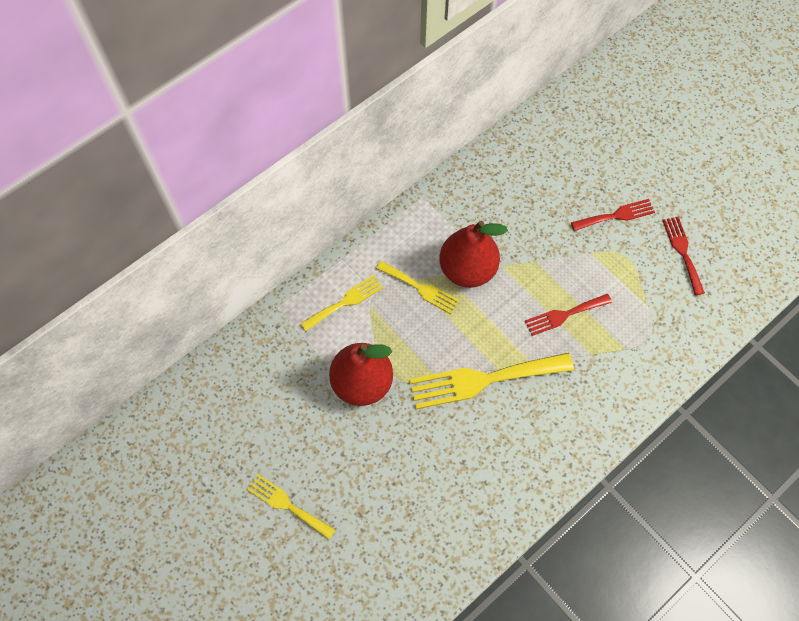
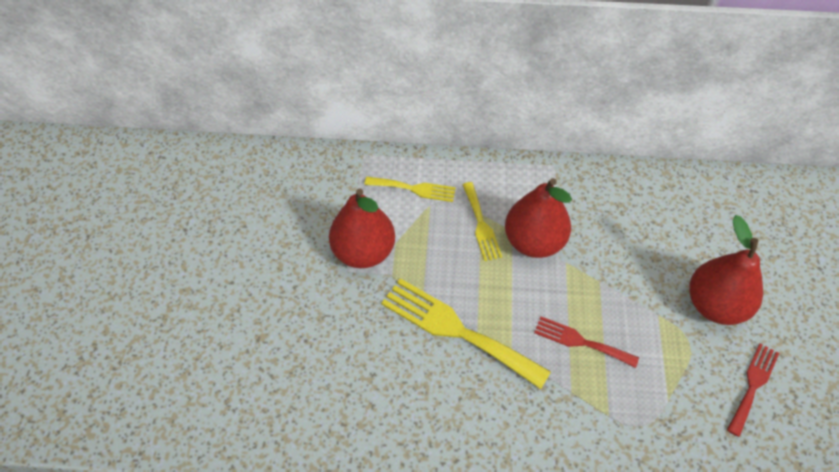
camera: 45 degrees right, 10 degrees down
(287, 505) = (220, 285): yellow fork -> none
(616, 215) = (715, 305): red fork -> red pear

